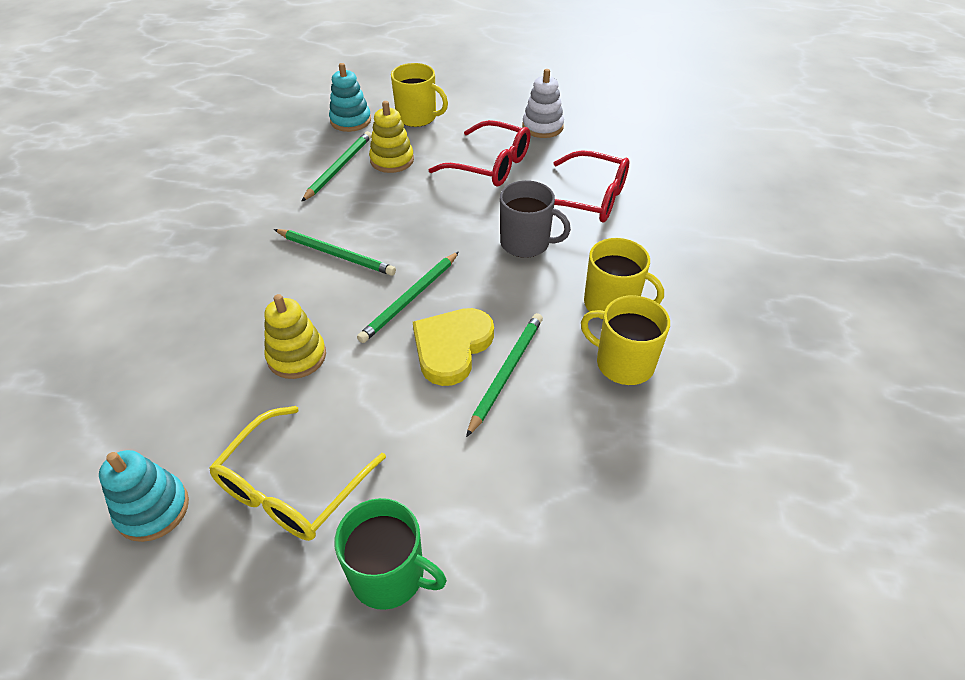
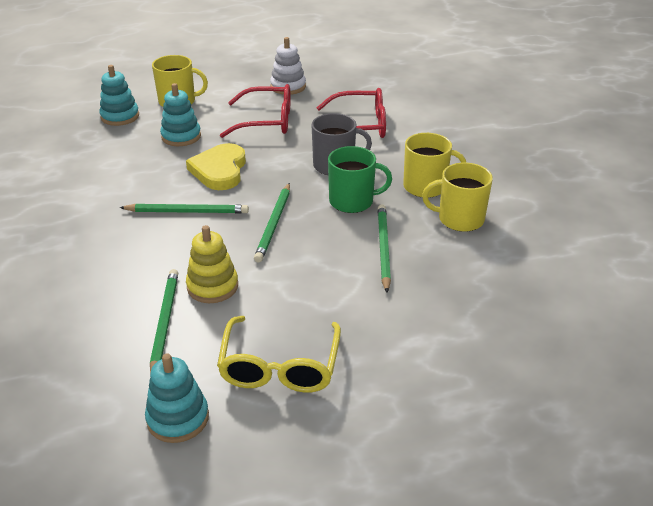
camera: 25 degrees left, 10 degrees down
(339, 167) = (138, 152): green pencil -> green pencil (164, 323)
(389, 574) = (394, 390): green mug -> green mug (352, 201)
(392, 160) = (181, 136): yellow stacking toy -> turquoise stacking toy
(452, 347) = (331, 245): yellow heart -> yellow heart (219, 170)

